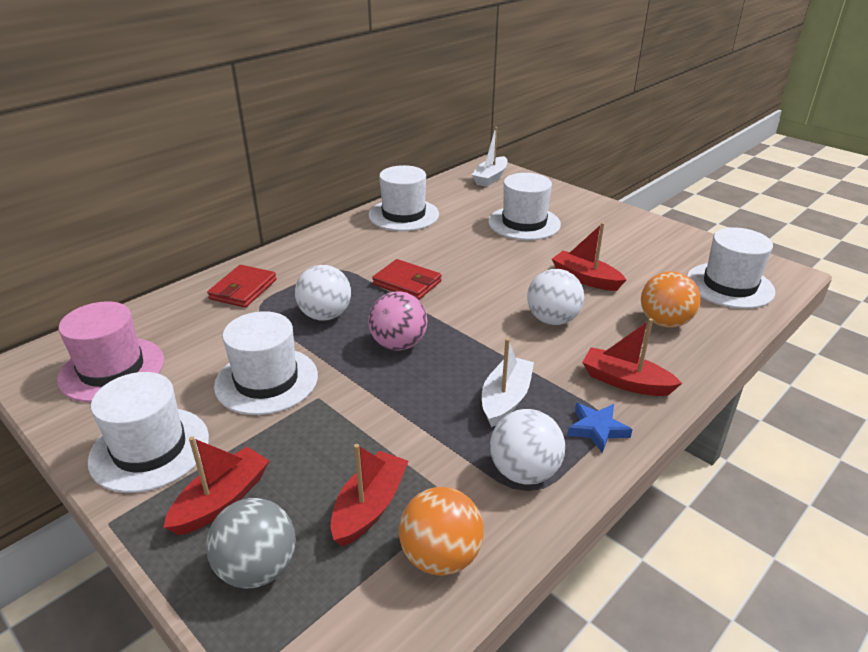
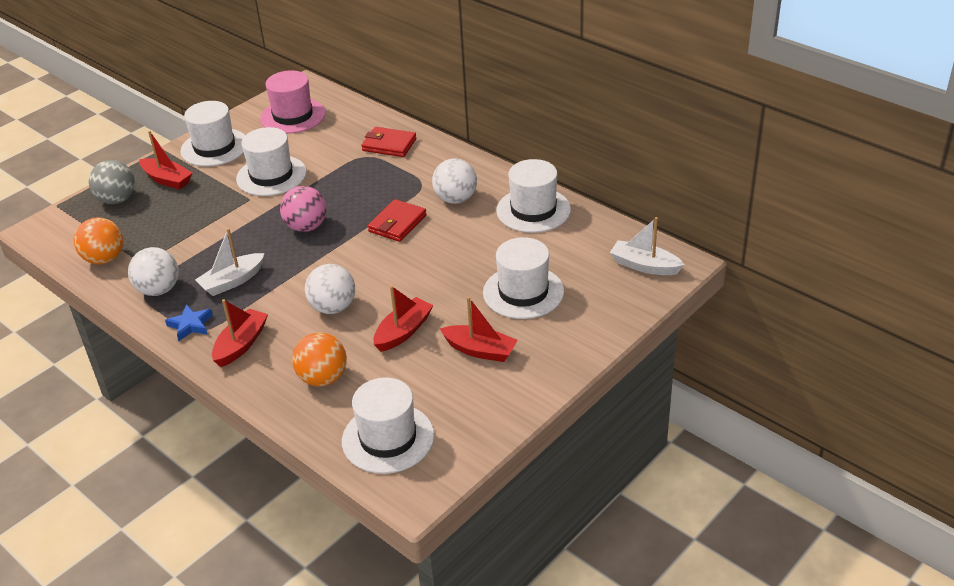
camera: 90 degrees right, 5 degrees up
(325, 315) = (349, 188): white ball -> white ball (455, 199)
(369, 507) = (147, 231): red boat -> red boat (480, 350)
(505, 399) = (232, 281): white boat -> white boat turned 120 degrees clockwise

